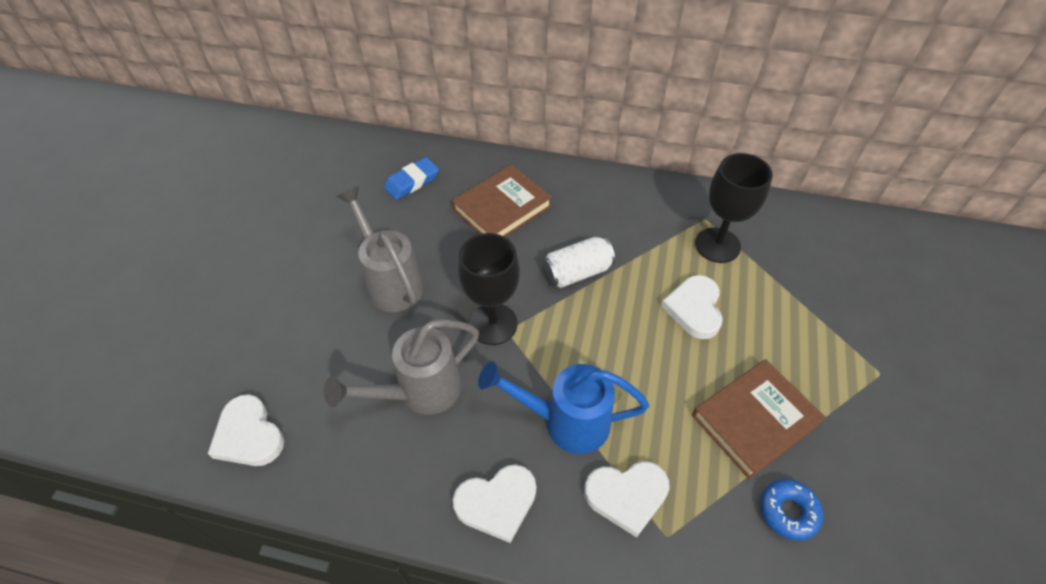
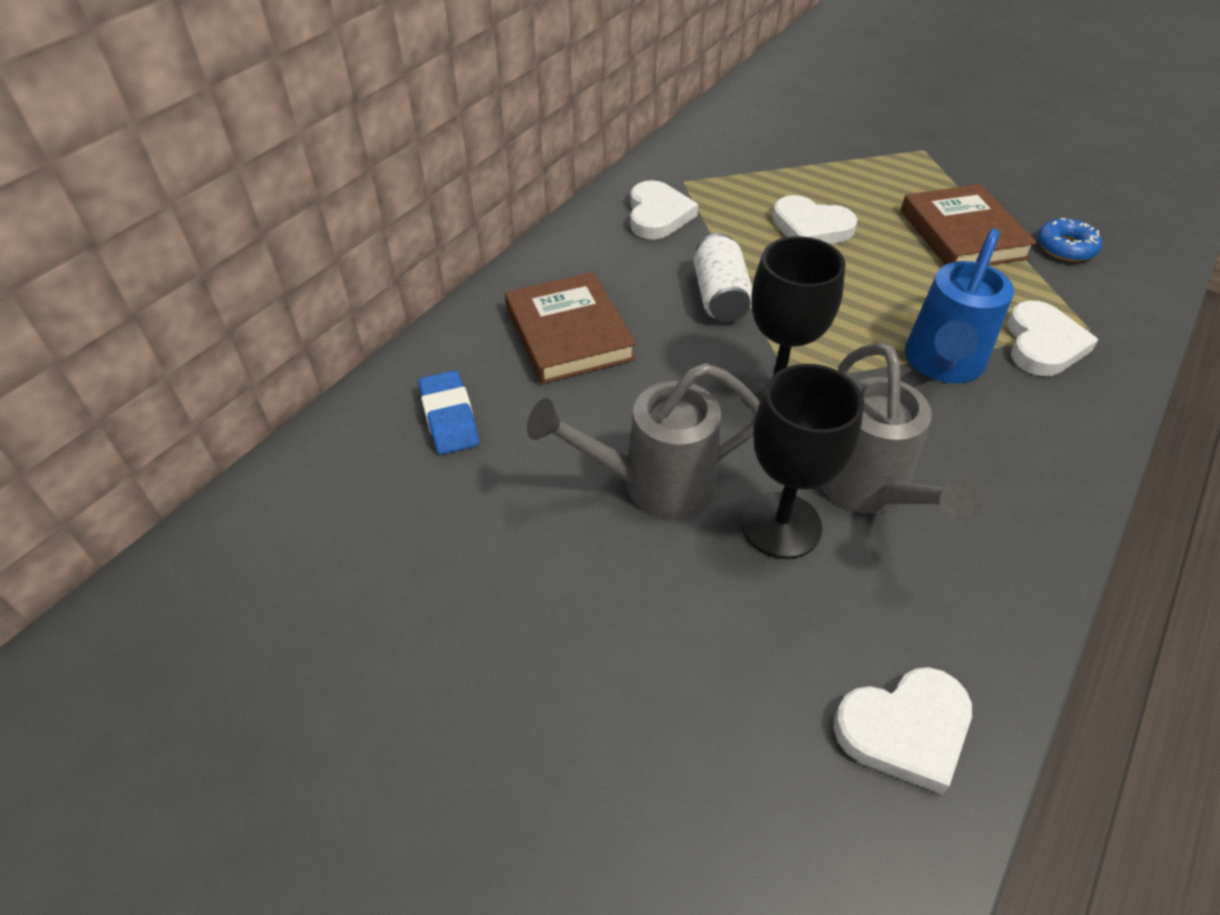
camera: 70 degrees left, 5 degrees down
(497, 503) = (1046, 451): white heart -> white heart (658, 215)
(717, 245) = (727, 185): black goblet -> black goblet (781, 525)

